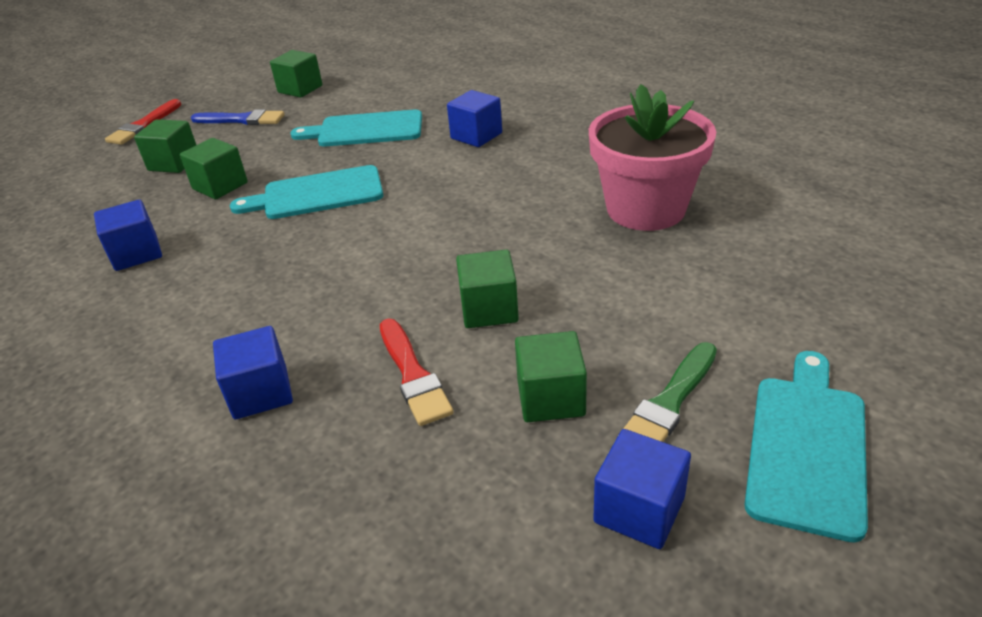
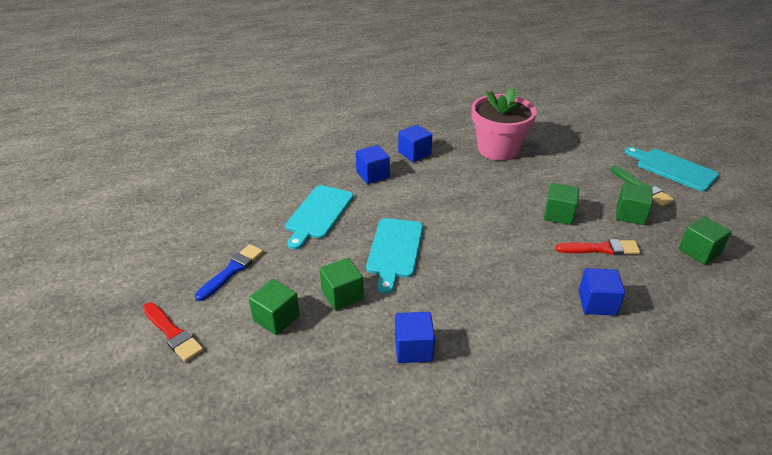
camera: 70 degrees left, 0 degrees up
(300, 89) = (207, 232): green cube -> green cube (699, 251)
(639, 510) = (698, 212): blue cube -> blue cube (414, 153)

